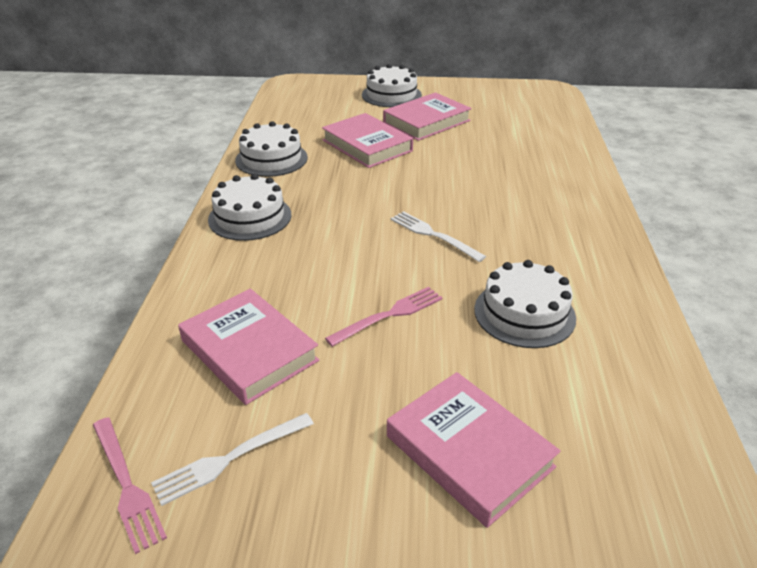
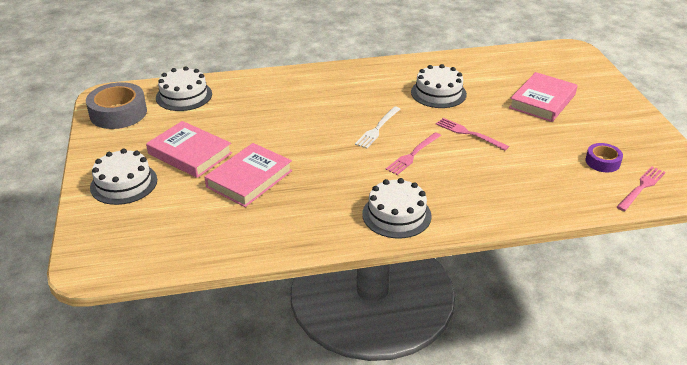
camera: 105 degrees left, 0 degrees up
(228, 460) = (602, 162): white fork -> purple tape
(249, 351) = (532, 175): pink book -> none
(271, 159) = (293, 230): white cake -> white cake (184, 96)
(358, 251) = (412, 155): none -> pink fork
(514, 94) = (118, 113): none -> grey tape

